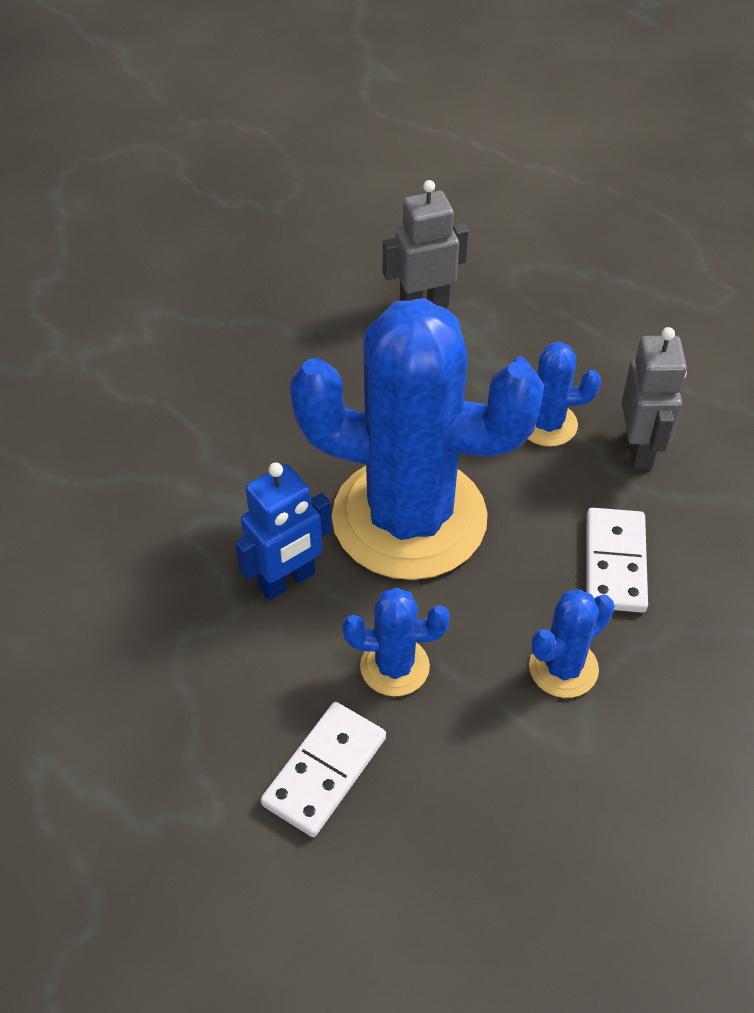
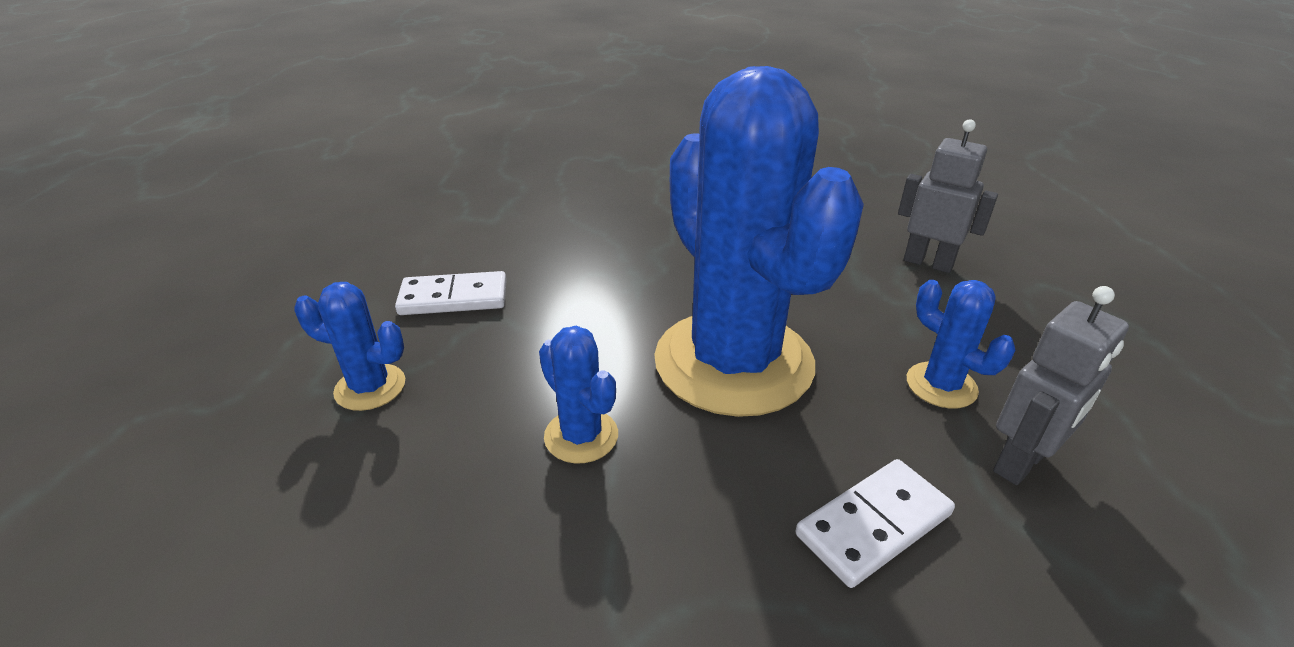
camera: 50 degrees right, 15 degrees down
(287, 581) = (598, 335): blue robot -> none
(324, 771) = (437, 453): white domino -> white domino (454, 298)
(563, 668) = (704, 558): blue cactus -> blue cactus (370, 387)

